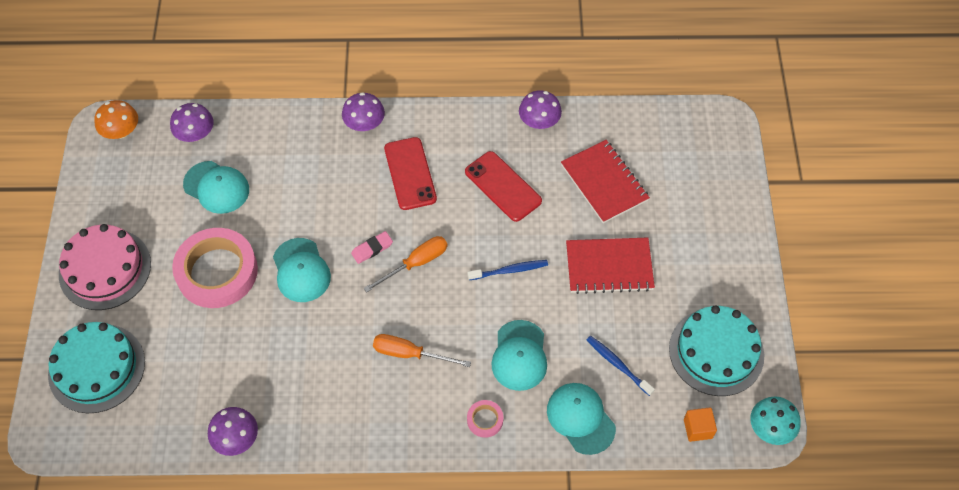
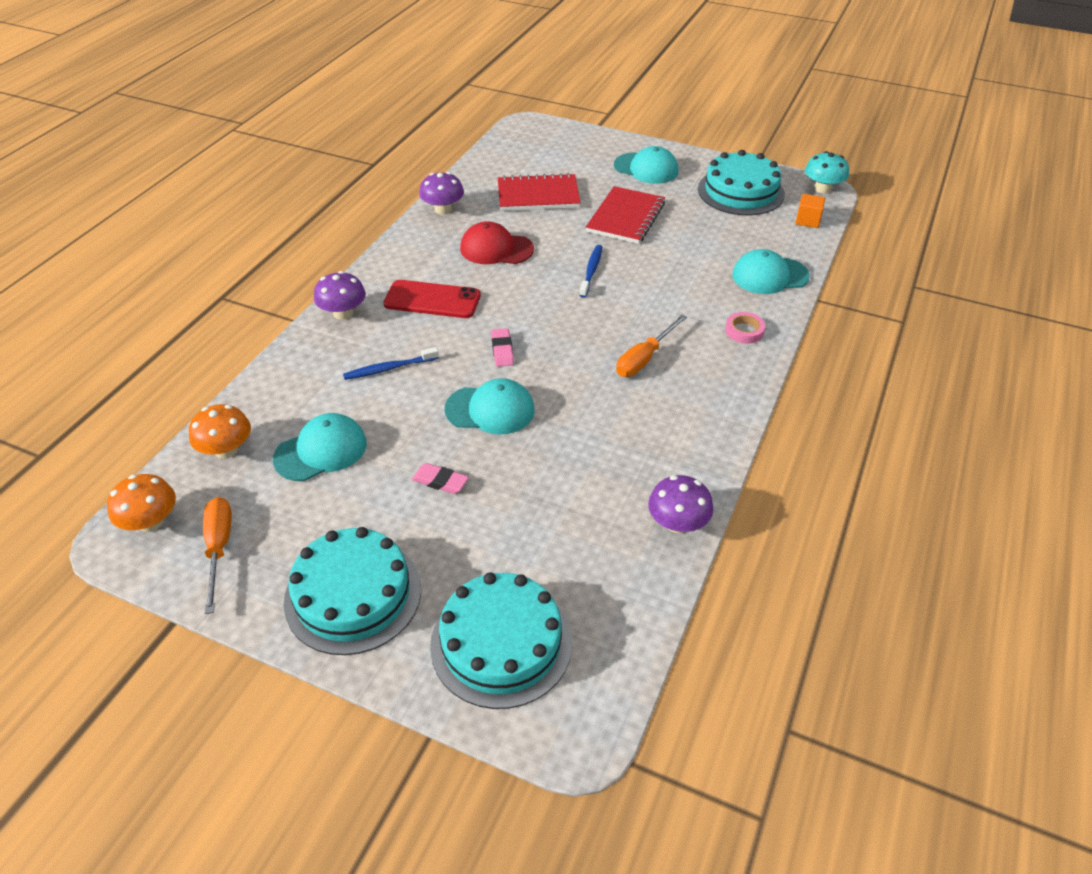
camera: 65 degrees left, 15 degrees down
(105, 269) = (353, 595): pink cake -> turquoise cake
(195, 134) = (226, 450): purple mushroom -> orange mushroom
(217, 271) = (440, 481): pink tape -> pink eraser
(416, 263) = (542, 325): orange screwdriver -> orange screwdriver (219, 548)
(503, 186) = (496, 249): red phone -> red cap
(519, 356) = (686, 291): turquoise cap -> turquoise cap (646, 168)
(618, 365) = (726, 241): blue toothbrush -> blue toothbrush (389, 368)

